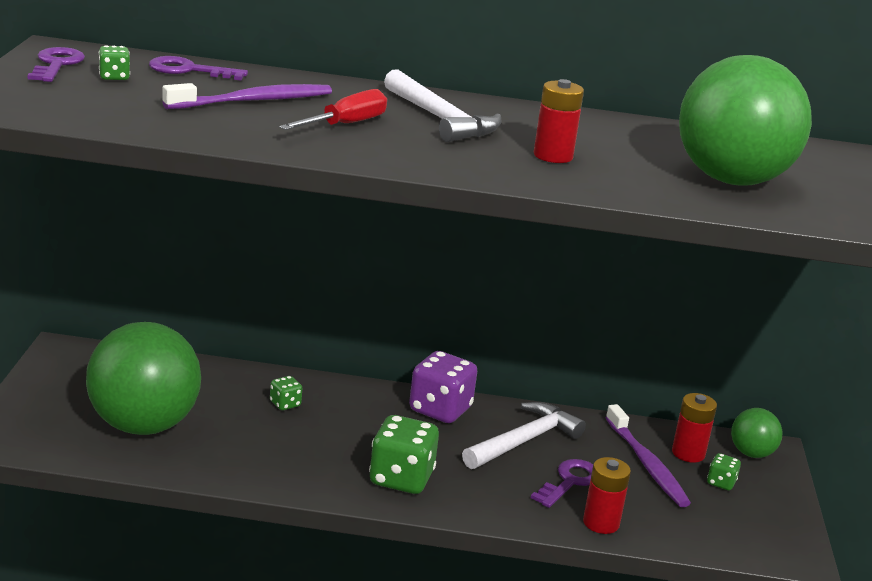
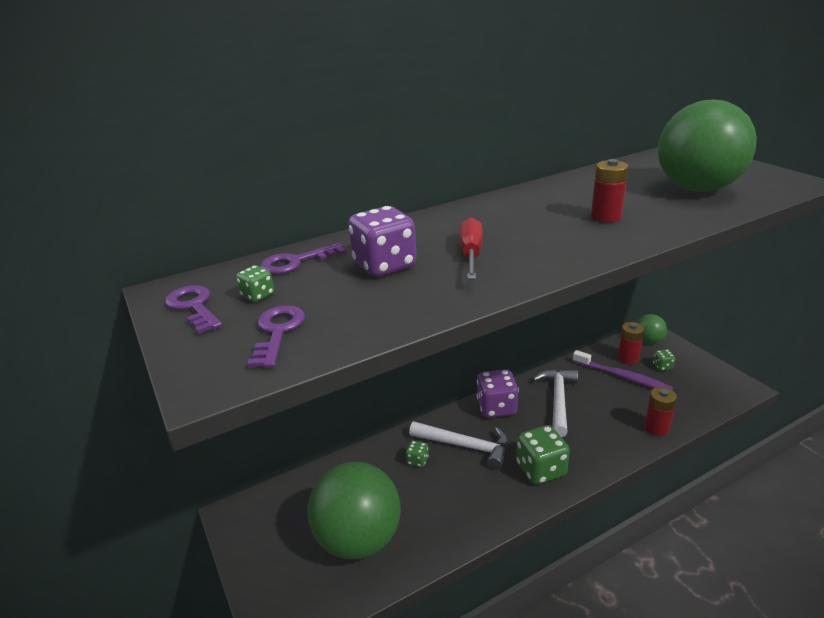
camera: 30 degrees left, 5 degrees up
(253, 101) = (384, 265): purple toothbrush -> purple dice
(440, 119) = (504, 221): white hammer -> white hammer (465, 446)
(569, 482) = (610, 412): purple key -> purple key (277, 332)

